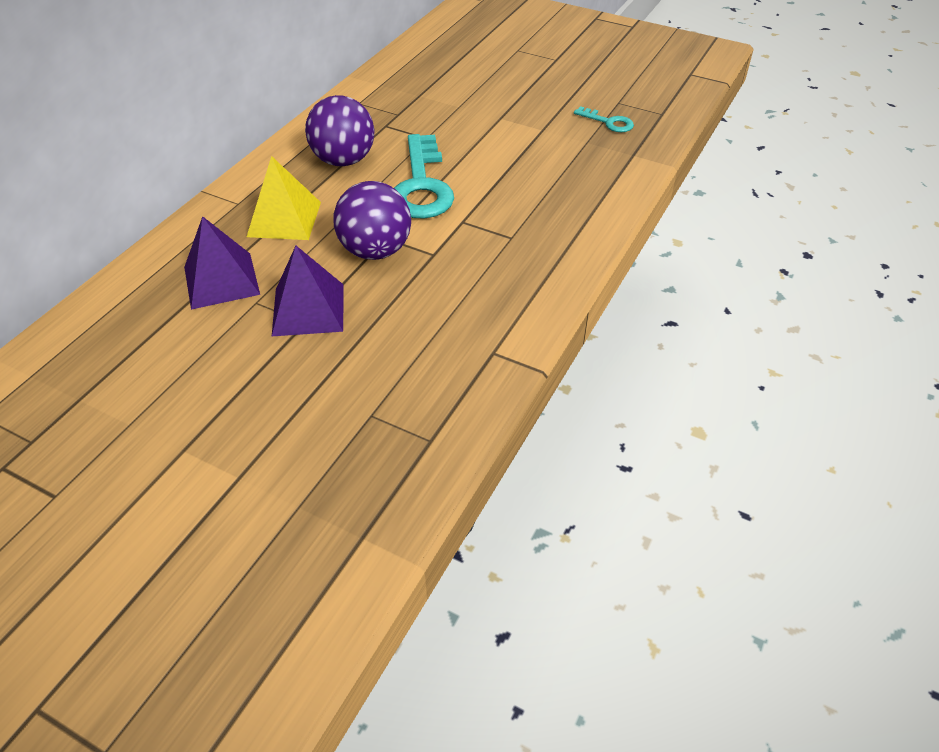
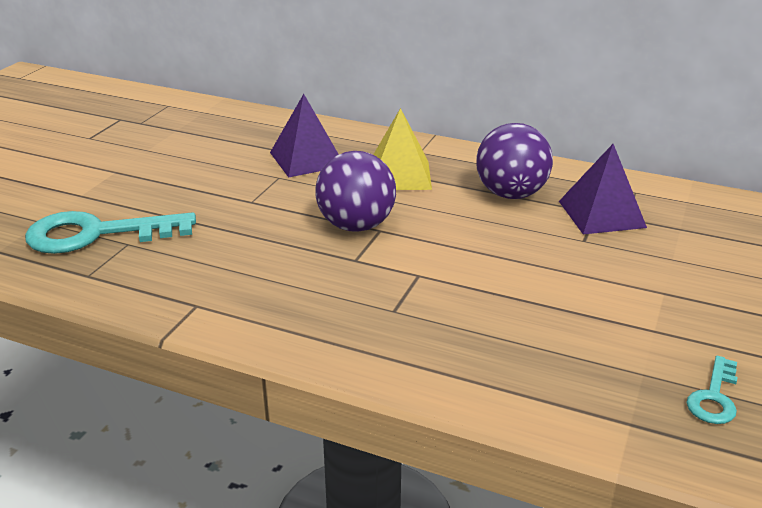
camera: 85 degrees right, 15 degrees down
(308, 309) = (267, 201): purple pyramid -> purple pyramid (601, 214)
(421, 186) = (479, 243): turquoise key -> turquoise key (96, 234)

